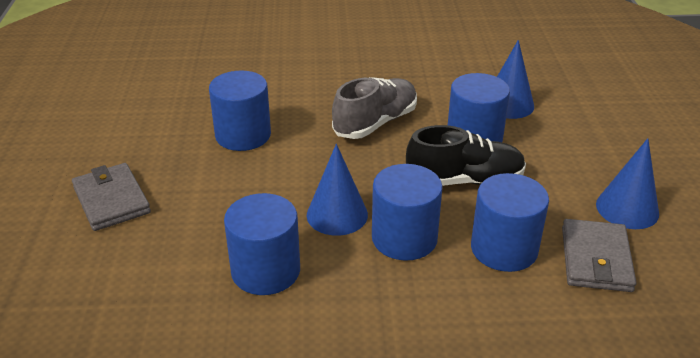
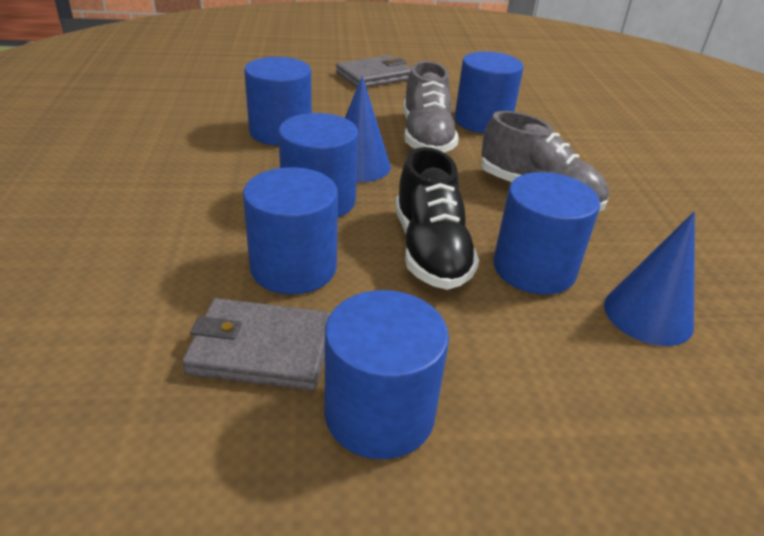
camera: 85 degrees right, 0 degrees up
(277, 171) = (426, 137): none -> grey shoe
(627, 209) = (379, 413): blue cone -> blue cylinder

